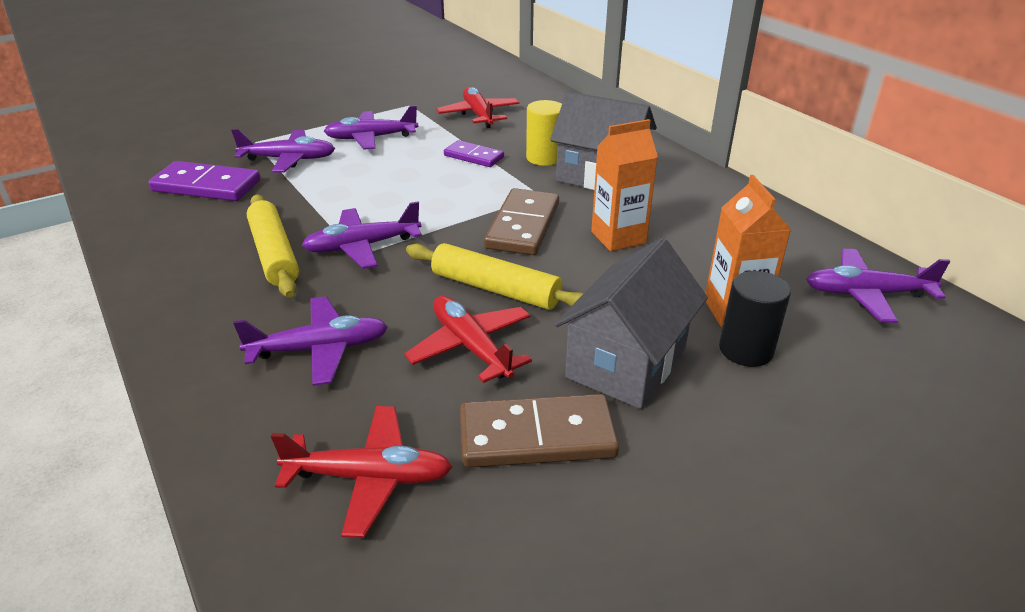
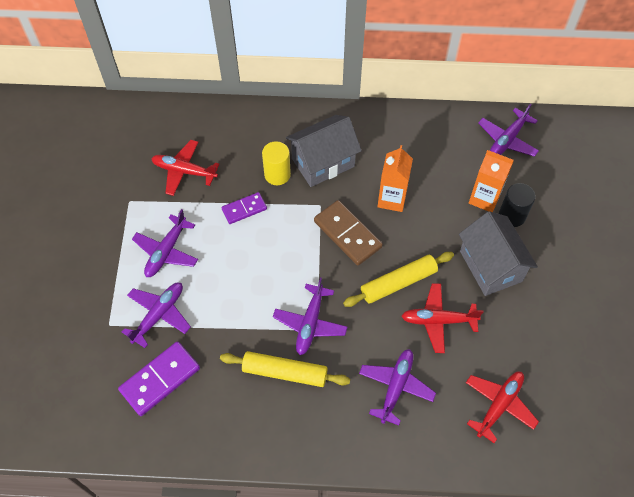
camera: 55 degrees left, 25 degrees up
(537, 436) = (513, 329): brown domino -> none

